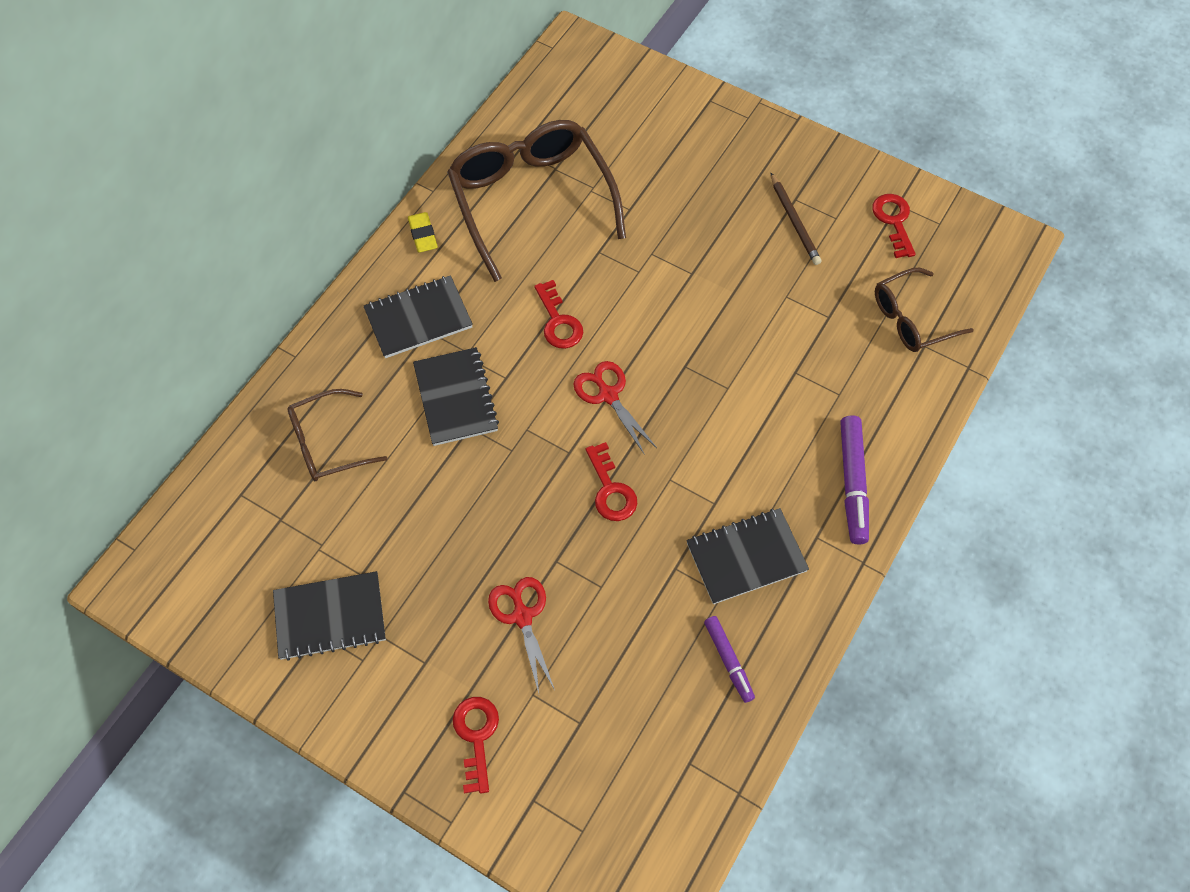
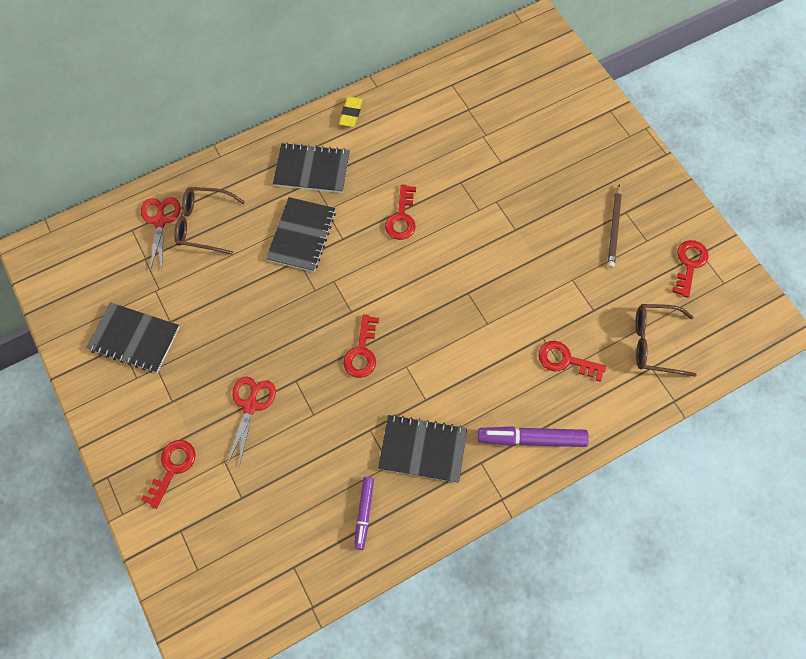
camera: 30 degrees right, 5 degrees up
(531, 200) = (438, 123): brown glasses -> none
(608, 395) = (402, 286): red scissors -> red scissors (160, 221)
(834, 383) = (565, 360): none -> red key
(852, 483) = (531, 439): purple marker -> purple marker turned 60 degrees clockwise

